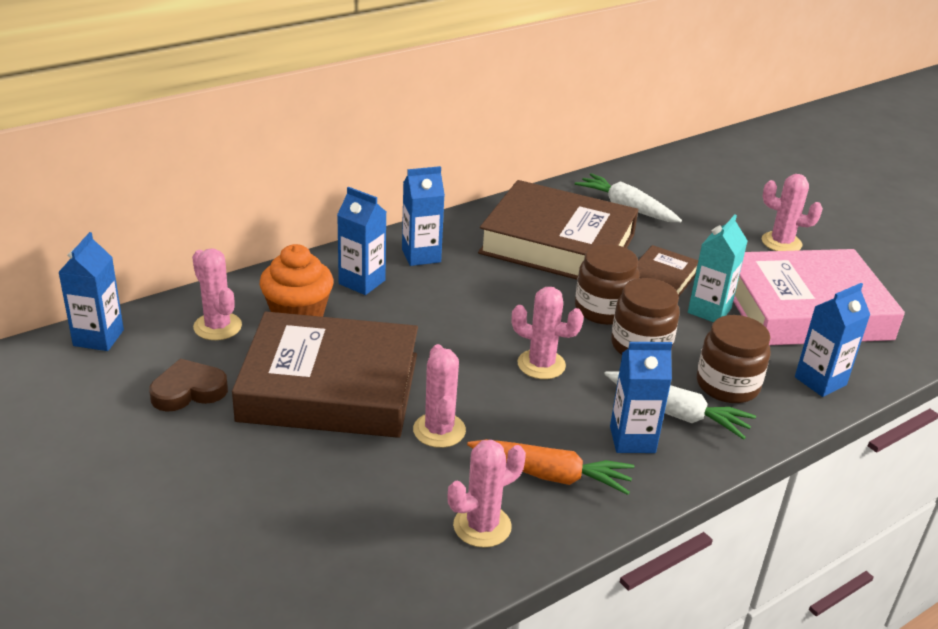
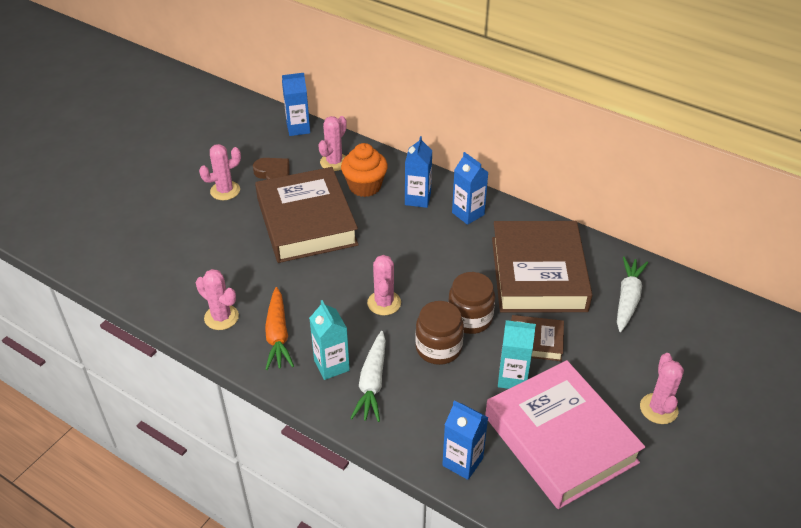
camera: 70 degrees right, 10 degrees up
(439, 430) = (293, 276): pink cactus -> pink cactus (225, 191)
(632, 439) = (331, 365): blue carton -> turquoise carton
(727, 385) = (421, 405): brown jar -> none

